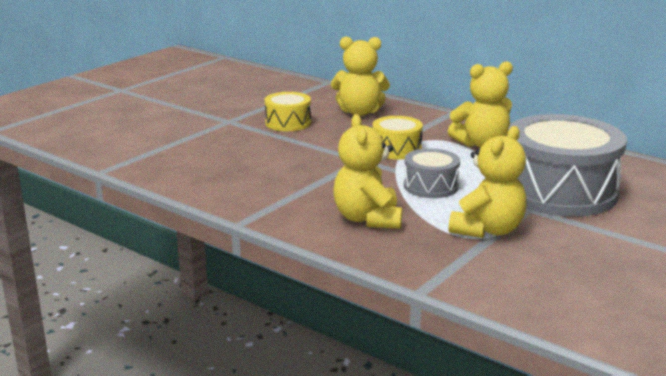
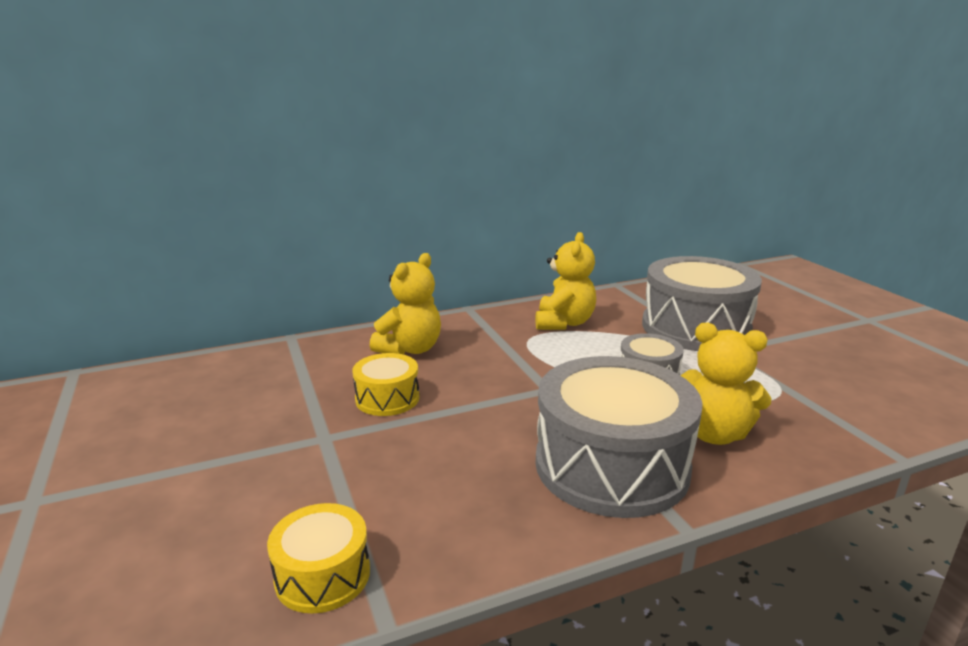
camera: 60 degrees left, 0 degrees up
(285, 193) = (611, 465): none -> grey drum
(396, 149) = (538, 363): yellow drum -> yellow drum (322, 575)
(487, 230) = (766, 382): yellow teddy bear -> none

